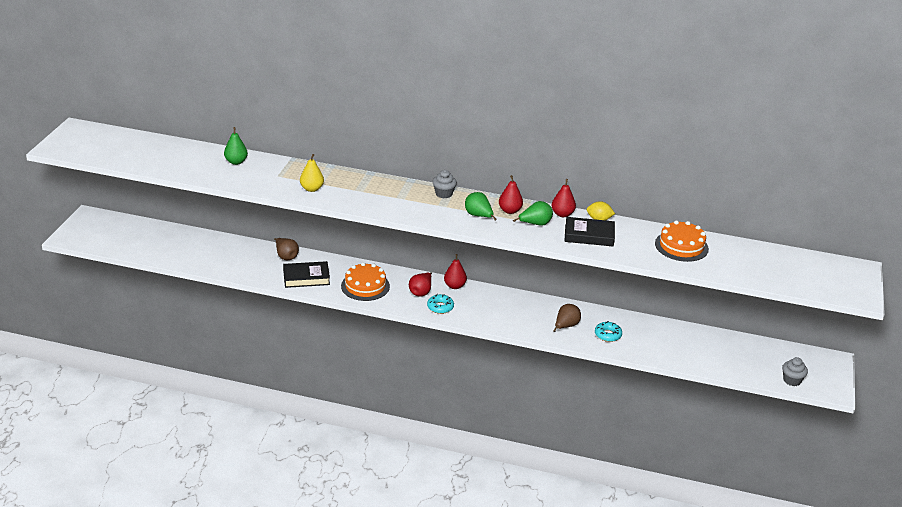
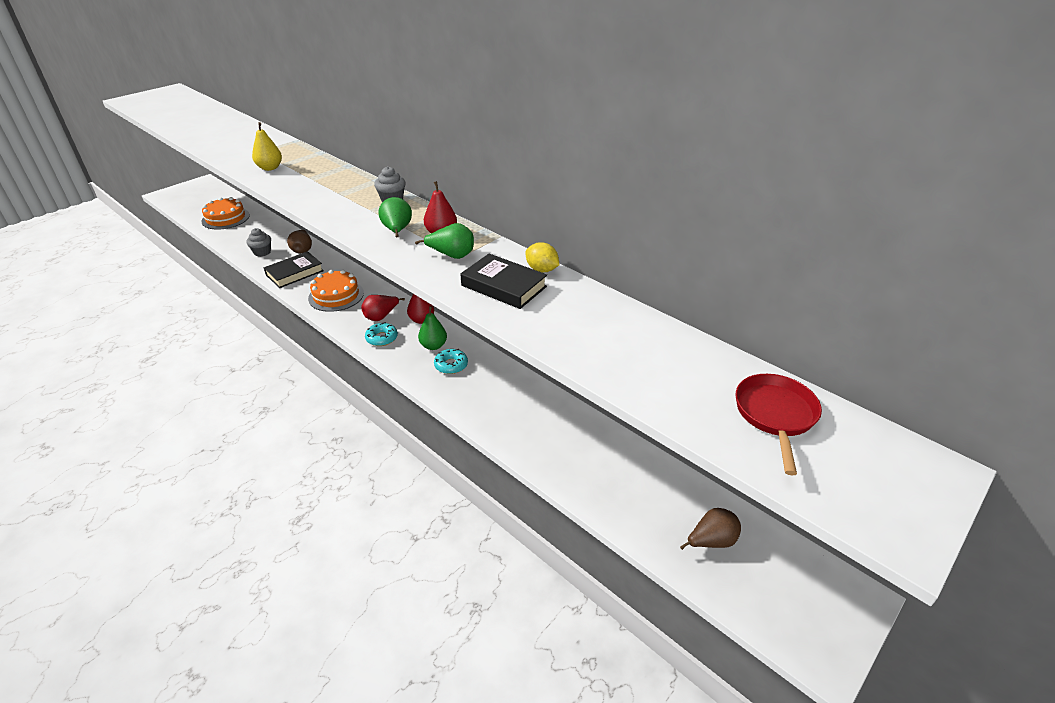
camera: 30 degrees right, 5 degrees up
(236, 162) = (244, 134): green pear -> green pear (433, 346)
(306, 278) = (295, 273): black book -> black book turned 60 degrees counterclockwise
(562, 214) = (501, 252): red pear -> none
(566, 326) = (495, 404): brown pear -> brown pear (711, 541)
(608, 335) = (536, 433): turquoise donut -> turquoise donut (451, 365)
(681, 246) = (623, 336): orange cake -> orange cake (225, 218)
(782, 265) = (775, 415): none -> red pan
(792, 380) = (757, 608): grey cupcake -> grey cupcake (262, 252)

